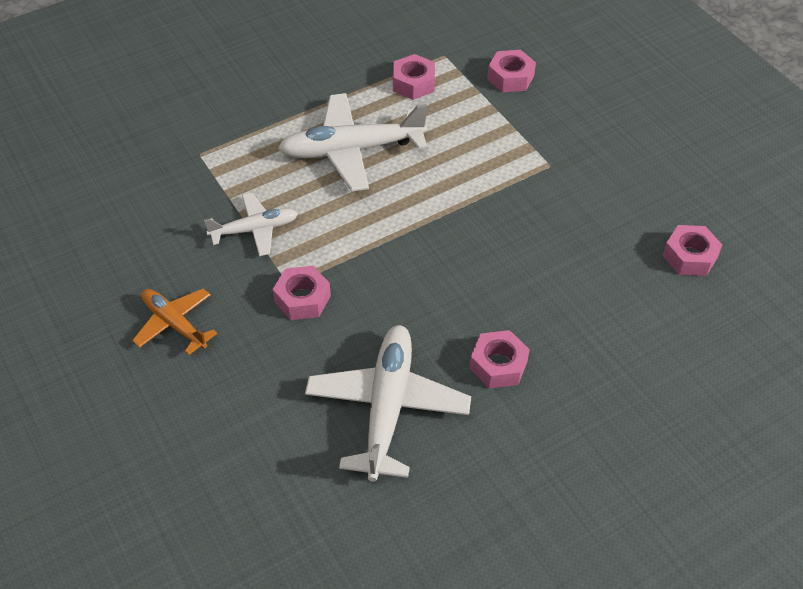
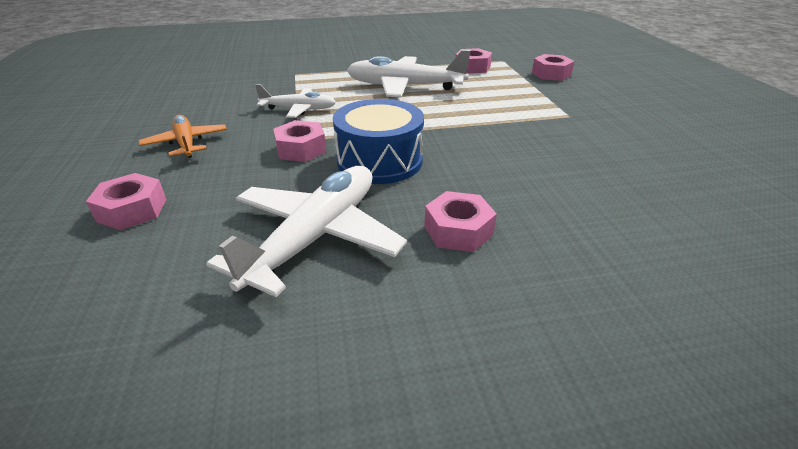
camera: 20 degrees right, 15 degrees down
(390, 295) = (379, 161): none -> blue drum
(689, 256) = (712, 192): pink nut -> pink nut (132, 210)

